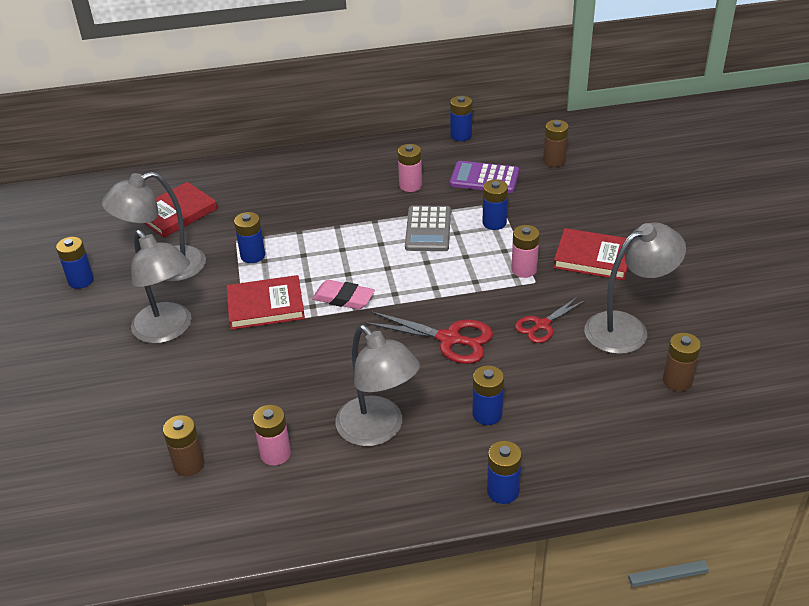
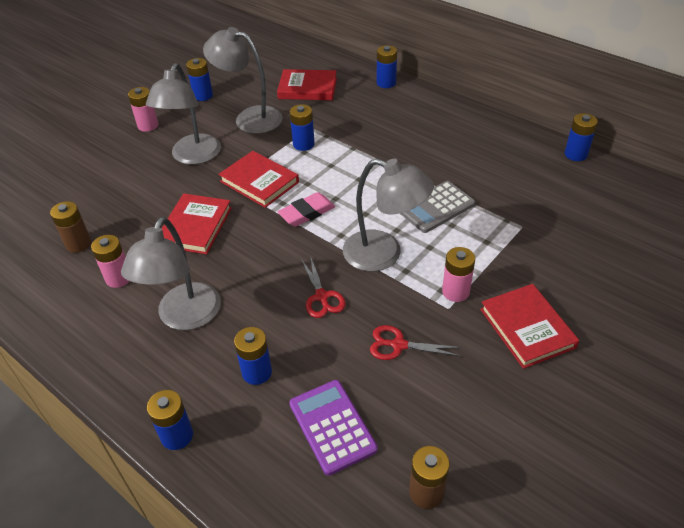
camera: 50 degrees right, 5 degrees up
(271, 373) = (195, 227): none -> red book
(343, 298) = (307, 213): pink eraser -> pink eraser turned 75 degrees clockwise
(410, 185) = (475, 167): pink battery -> pink battery (148, 125)
(449, 339) = (321, 297): red scissors -> red scissors, size x0.65
(484, 178) = (541, 199): purple calculator -> purple calculator (332, 426)
(494, 223) = (492, 238): blue battery -> blue battery (386, 83)
(554, 161) = (624, 225): brown battery -> none
(627, 328) = (459, 409): grey lamp -> grey lamp (384, 254)

